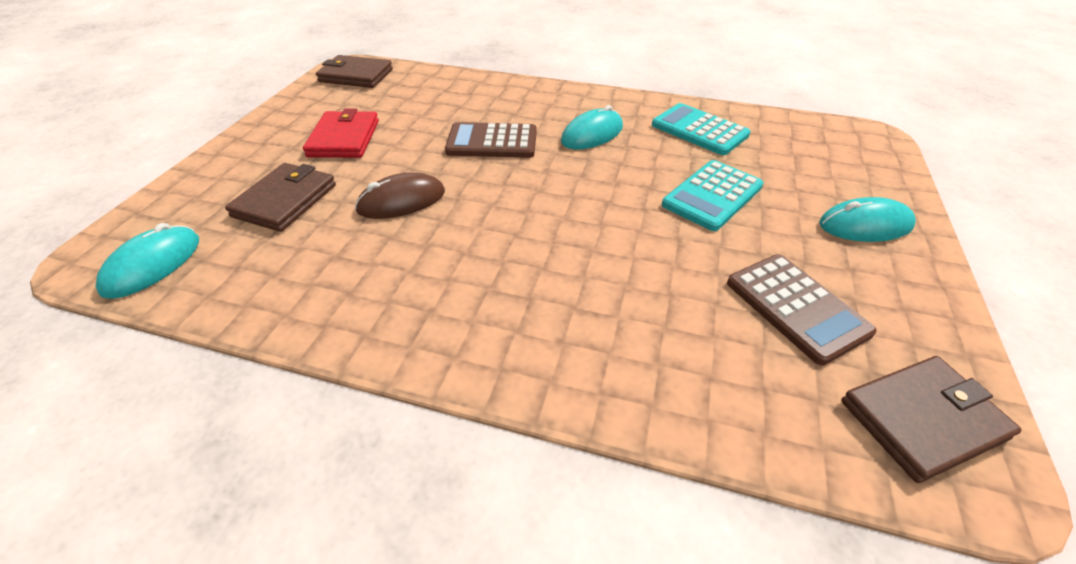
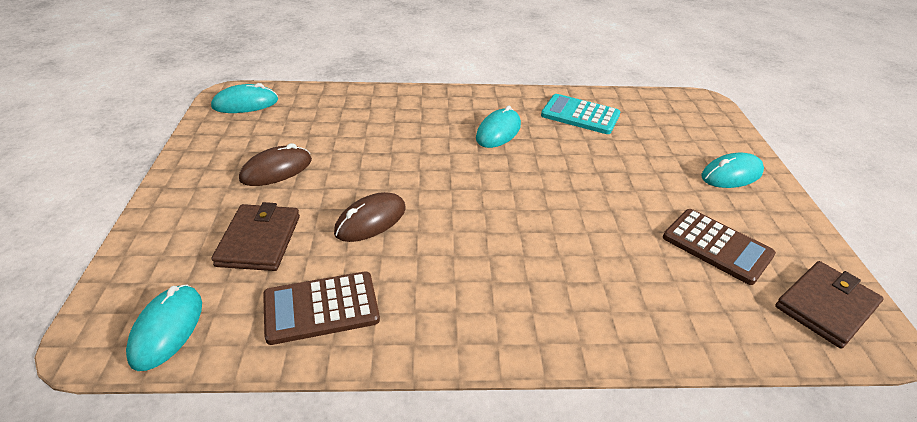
camera: 20 degrees left, 5 degrees down
(344, 138) = (276, 170): red wallet -> brown mouse
(356, 75) = (245, 104): brown wallet -> turquoise mouse
(492, 142) = (417, 151): brown calculator -> brown calculator (321, 308)
(712, 196) = (618, 170): turquoise calculator -> none

